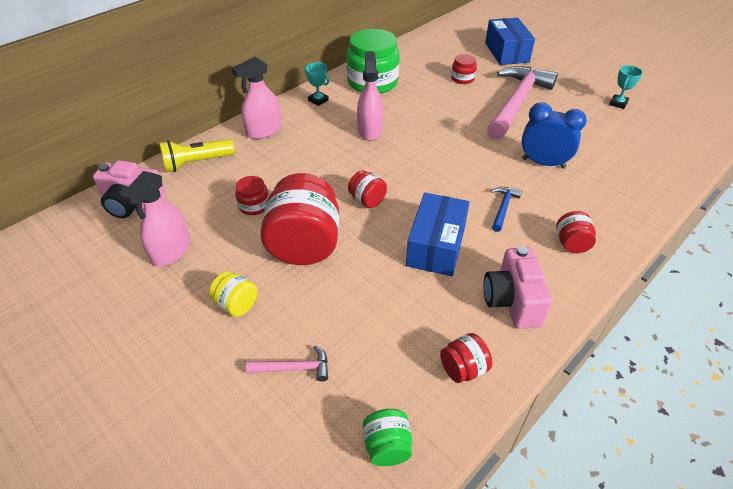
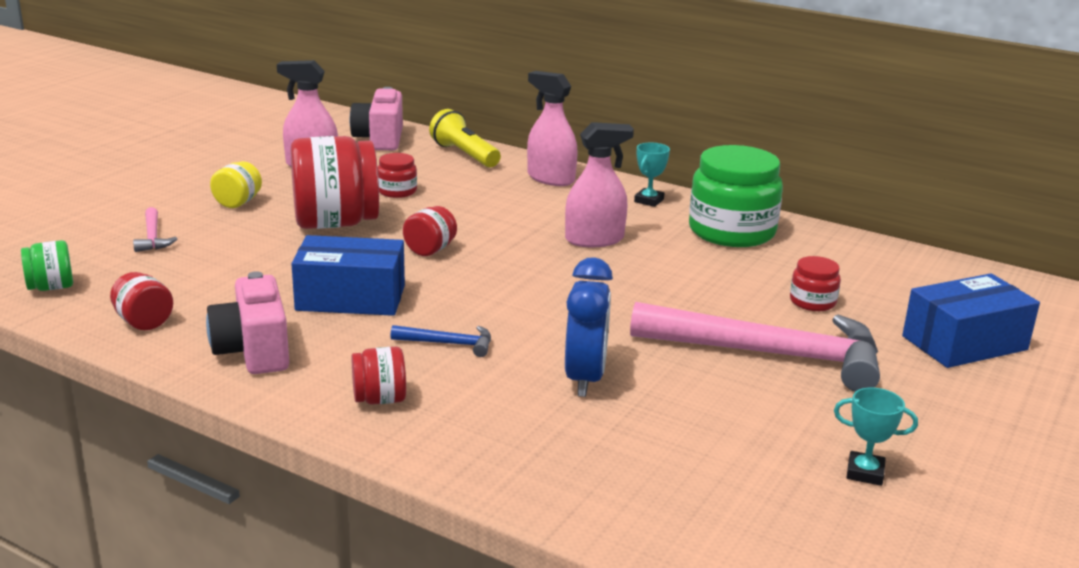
camera: 75 degrees right, 20 degrees down
(512, 301) = (253, 351): pink camera -> pink camera turned 90 degrees counterclockwise

